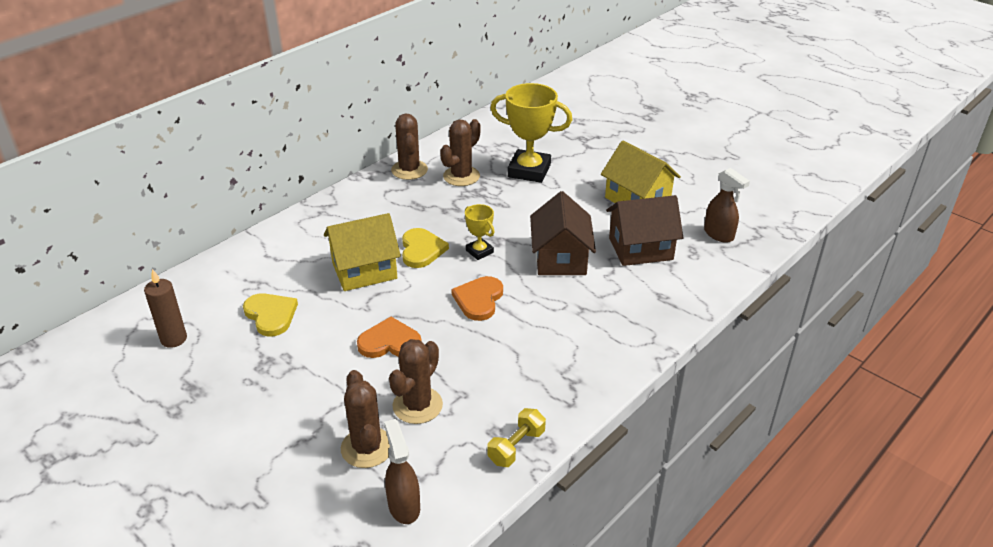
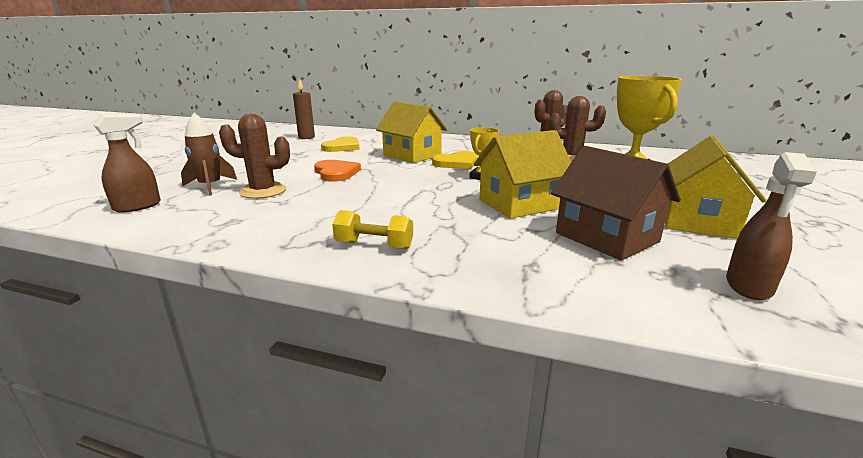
camera: 65 degrees right, 15 degrees down
(367, 448) = (210, 186): brown cactus -> brown rocket
(479, 300) = (415, 187): orange heart -> none
(516, 447) = (210, 232): yellow dumbbell -> yellow dumbbell (374, 245)
(560, 258) = (519, 204): brown house -> yellow house

